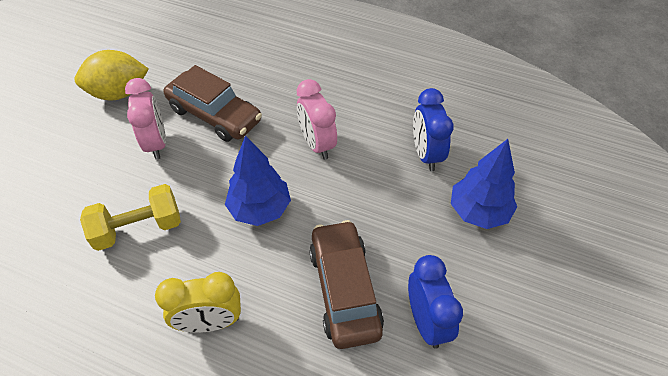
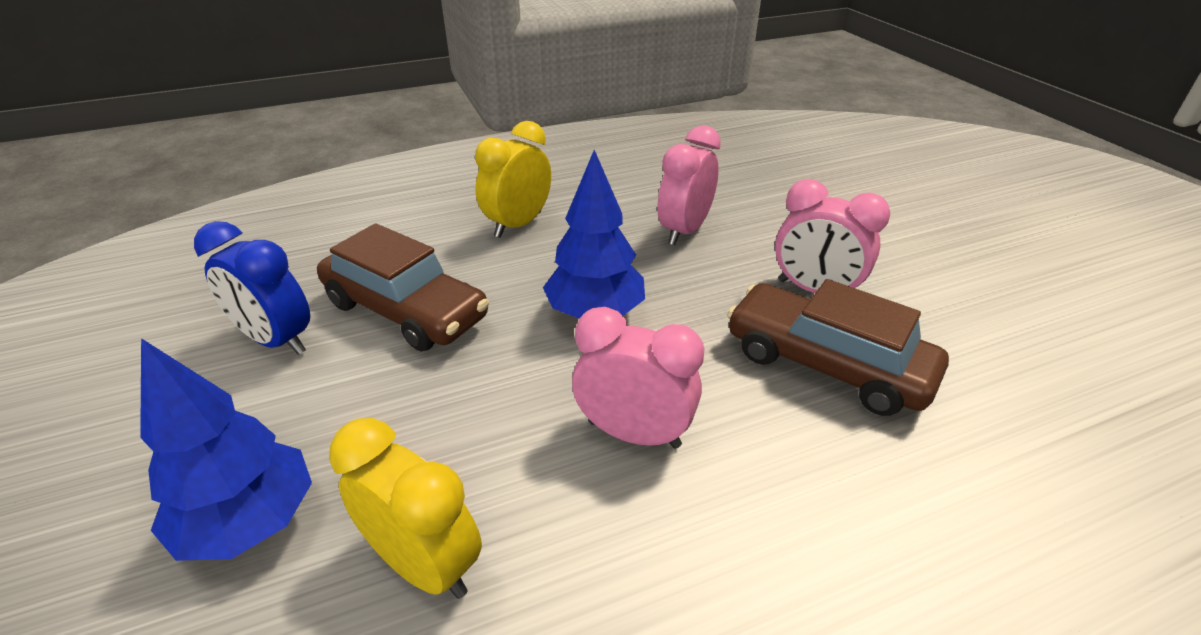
camera: 135 degrees right, 15 degrees down
(119, 93) = (968, 302): yellow lemon -> none
(138, 228) = (684, 231): yellow dumbbell -> pink clock
(214, 115) = (826, 364): brown car -> brown car turned 45 degrees clockwise
(426, 154) = (424, 564): blue clock -> yellow clock

